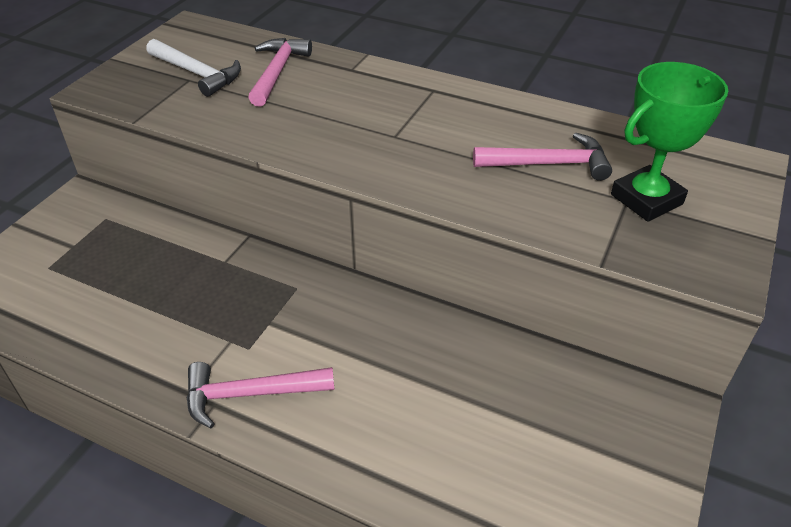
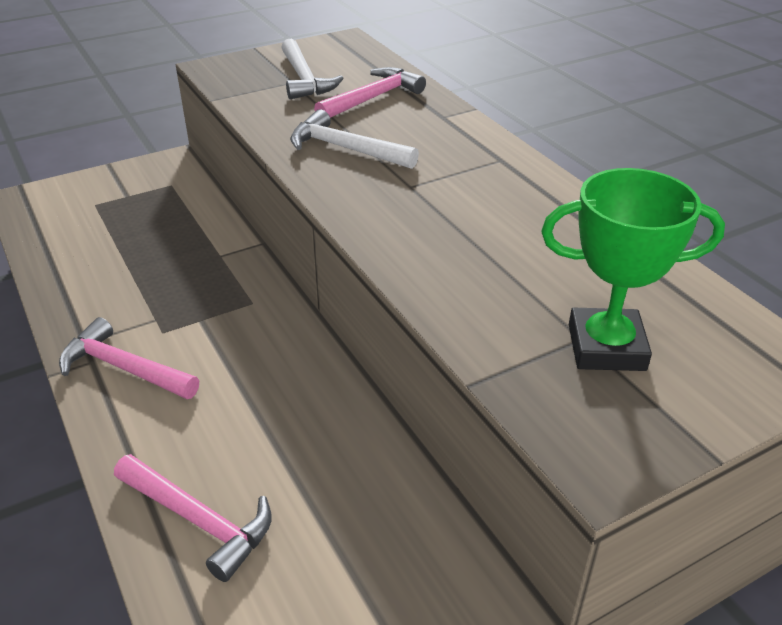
camera: 35 degrees right, 5 degrees down
(308, 124) = (345, 149): none -> white hammer
(549, 164) = (536, 269): pink hammer -> pink hammer (199, 521)

